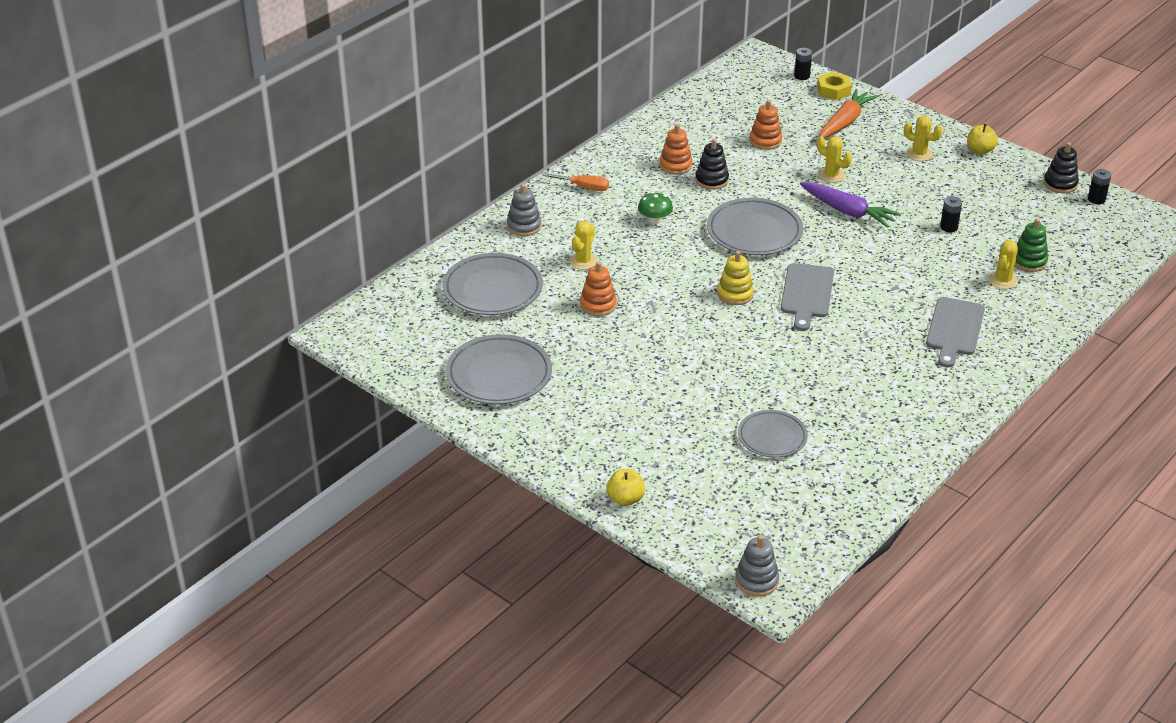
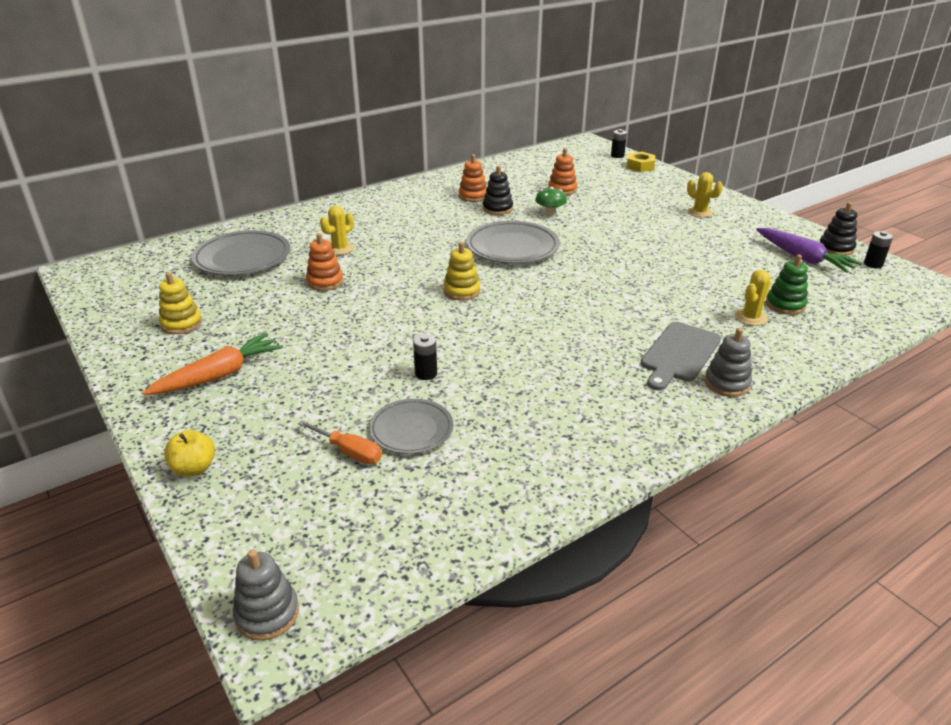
camera: 15 degrees right, 5 degrees down
(499, 374) = (181, 324): grey plate -> yellow stacking toy
(524, 226) = (311, 219): grey stacking toy -> grey stacking toy (727, 383)
(584, 187) = (384, 201): orange screwdriver -> orange screwdriver (349, 452)
(655, 220) = (427, 228): green mushroom -> green mushroom (550, 213)
(806, 294) = (534, 300): grey cutting board -> none
(831, 175) = (609, 217): yellow cactus -> none
(845, 122) = (640, 185): orange carrot -> orange carrot (219, 375)
(847, 211) = (611, 243): purple carrot -> purple carrot (803, 258)
(949, 227) = (707, 267): black battery -> black battery (426, 373)
(980, 150) = (760, 216): yellow apple -> none

